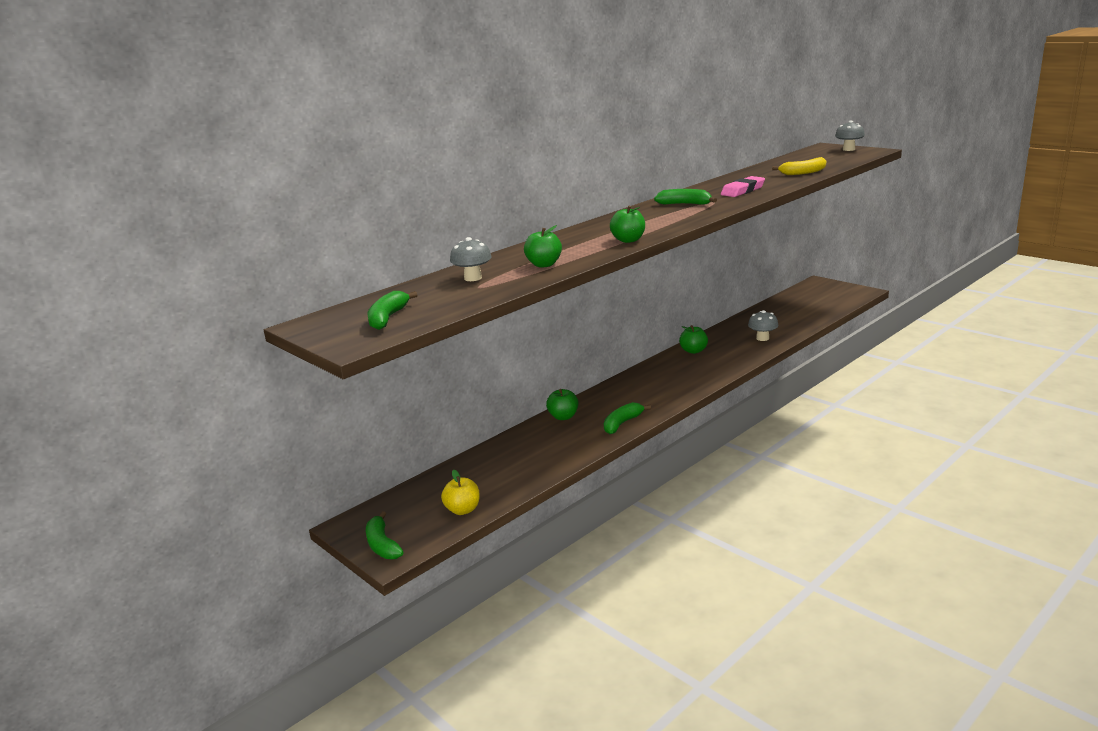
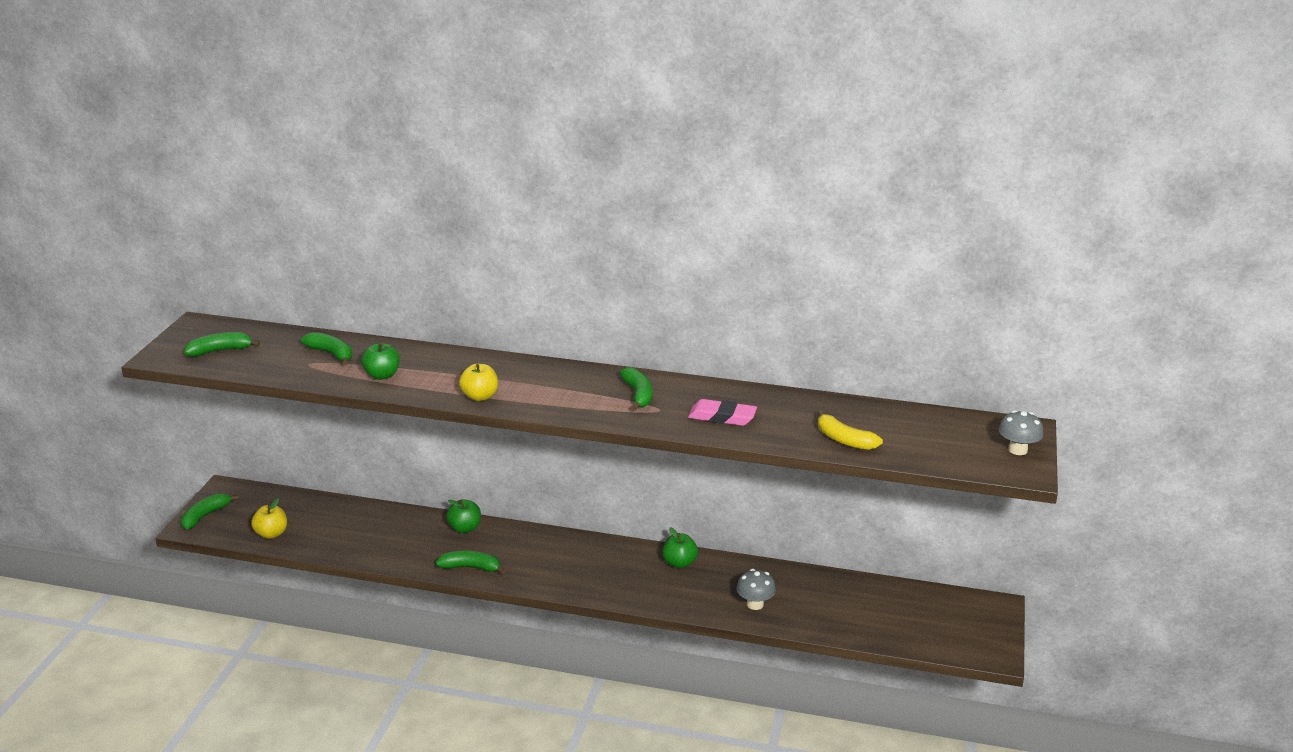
camera: 55 degrees right, 5 degrees up
(473, 278) = (331, 354): grey mushroom -> green banana
(628, 240) = (480, 397): green apple -> yellow apple

